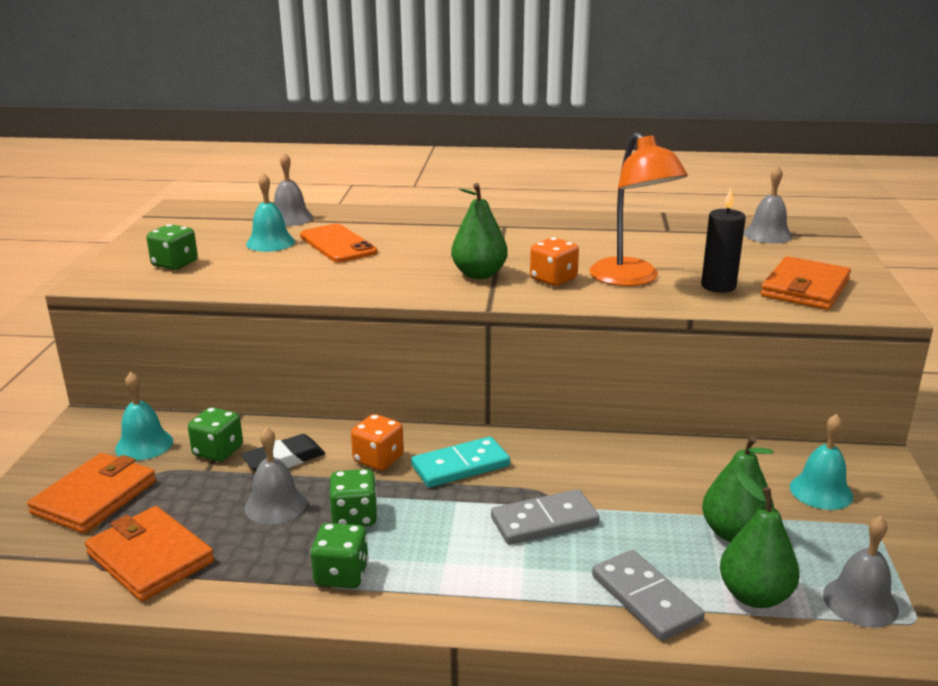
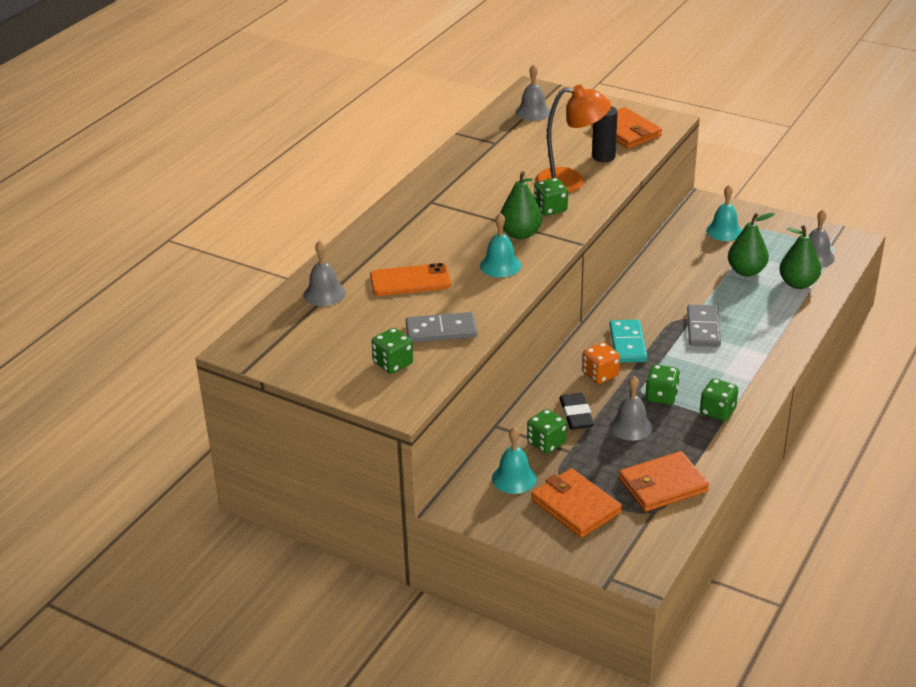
camera: 65 degrees left, 10 degrees up
(270, 242) = (379, 311): turquoise bell -> turquoise bell (500, 265)
(553, 279) = (550, 209): orange dice -> green dice
(645, 598) = (785, 316): grey domino -> grey domino (441, 331)

